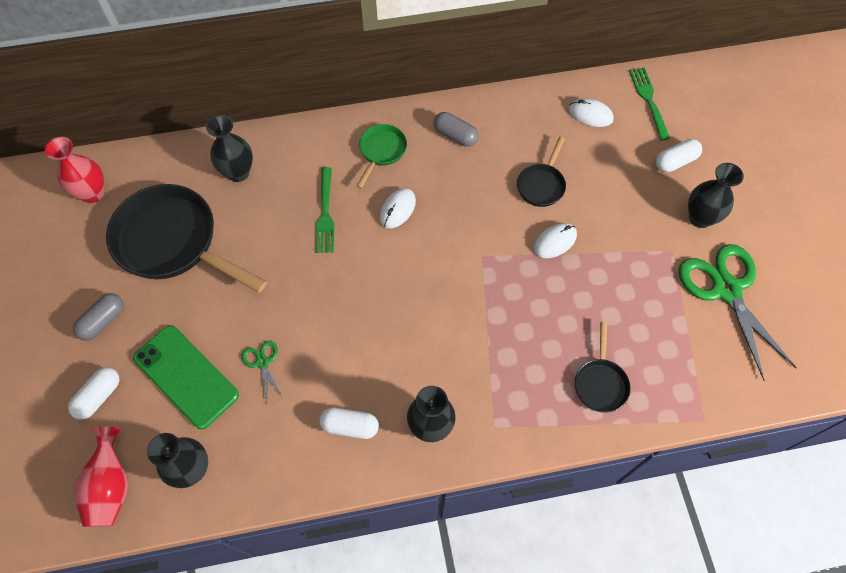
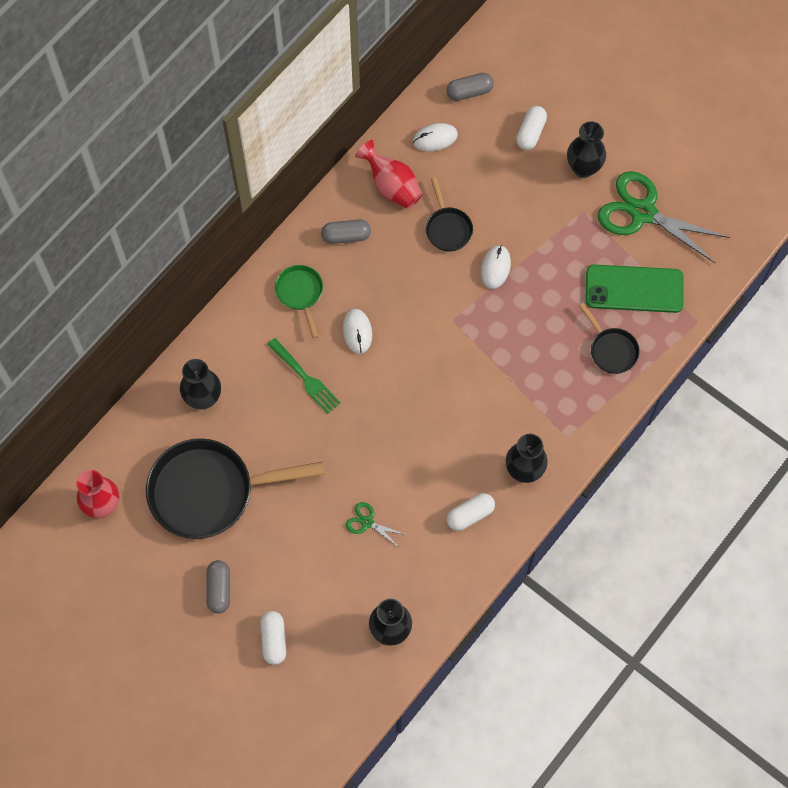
camera: 40 degrees left, 5 degrees up
(111, 486) = (345, 686): red vase -> red vase (392, 186)
(186, 376) = (322, 576): green phone -> green phone (634, 289)
(648, 100) = (469, 92): green fork -> grey capsule

